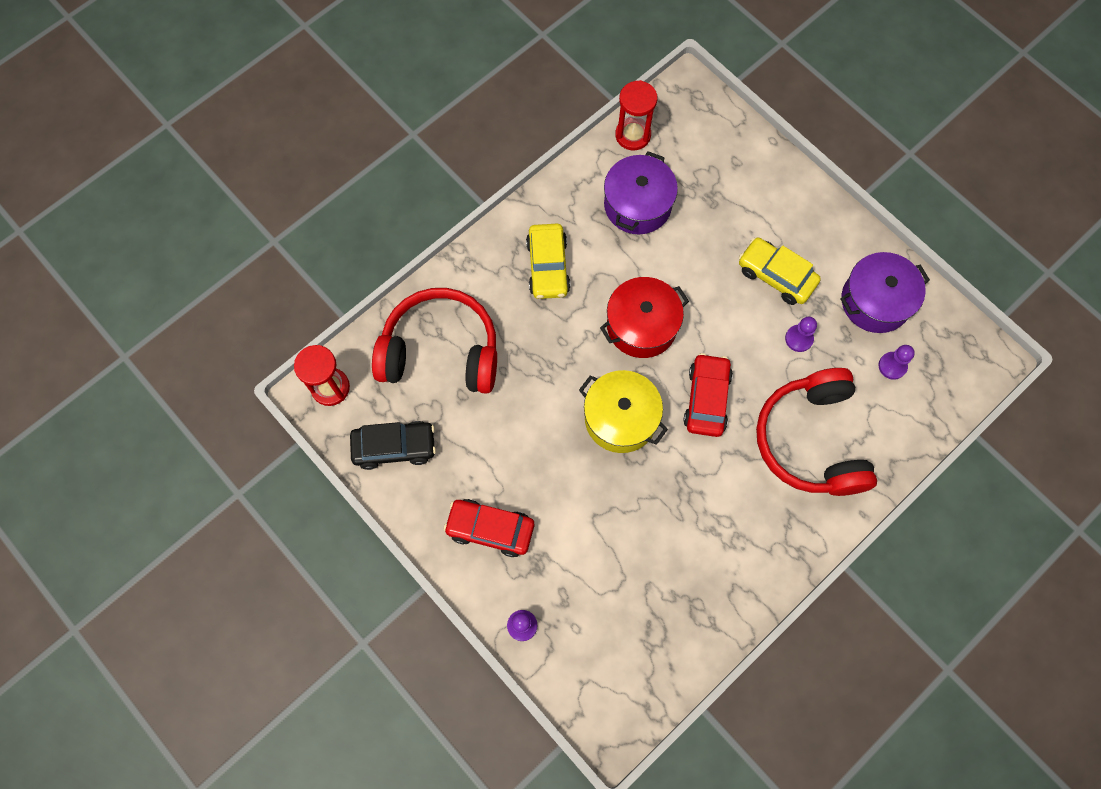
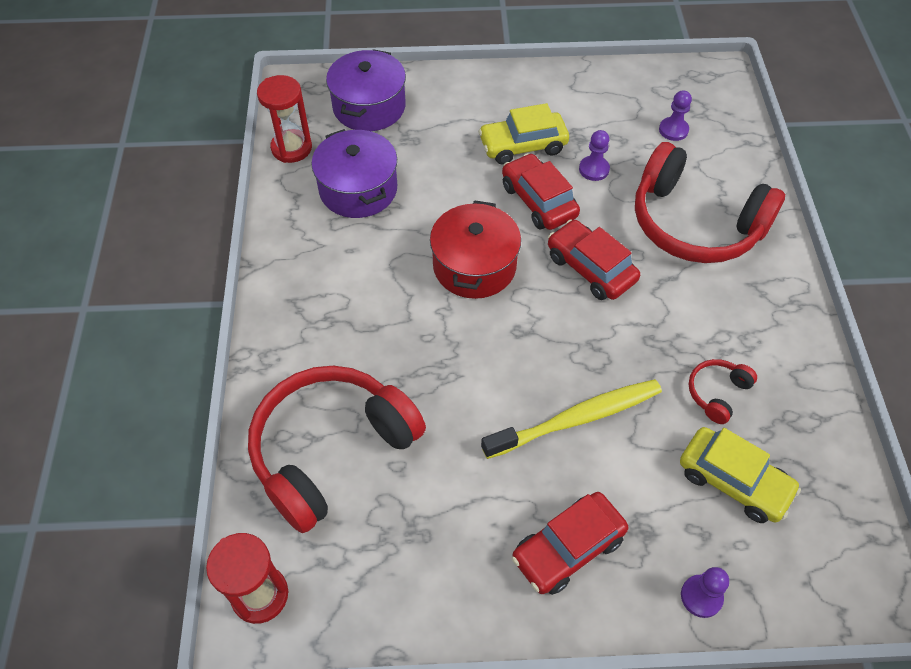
camera: 50 degrees left, 15 degrees down
(394, 447) = (392, 578): black car -> none
(548, 266) = (342, 295): yellow car -> yellow car (733, 481)
(580, 473) = (576, 419): none -> yellow toothbrush
(620, 418) = (549, 346): yellow pot -> none
(675, 546) = (717, 393): none -> red headphones
(734, 324) = (538, 201): none -> red car
(875, 301) = (607, 103): purple pot -> purple pot (369, 107)

